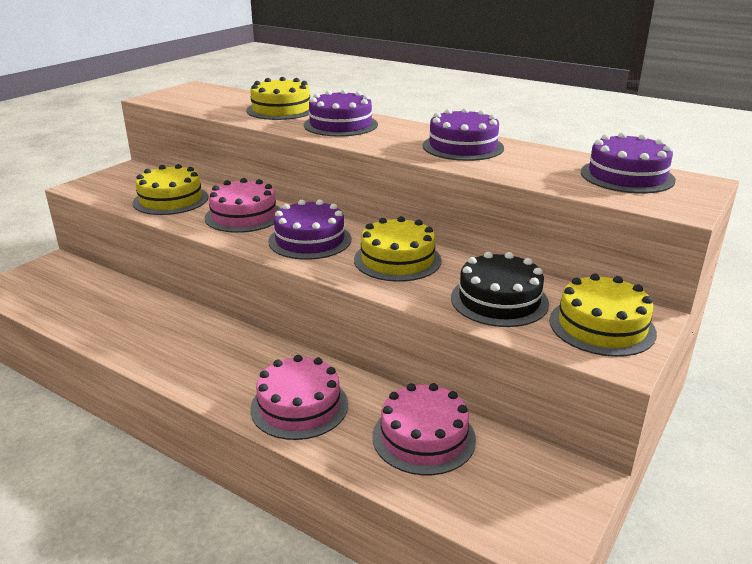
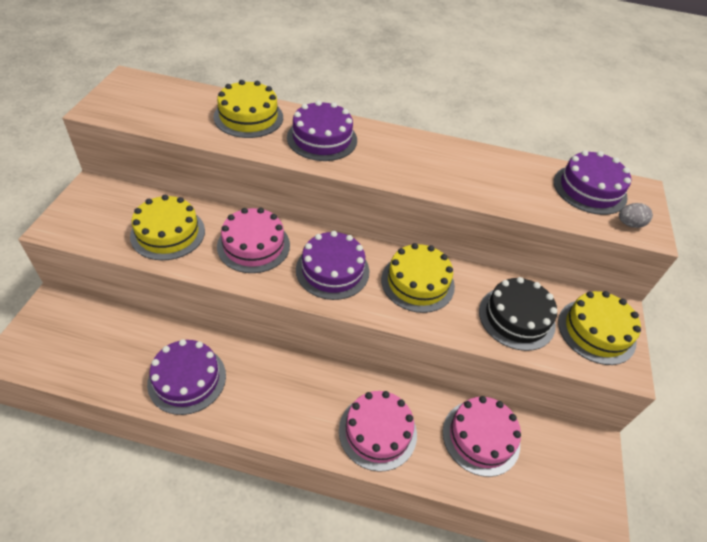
camera: 25 degrees left, 20 degrees up
(463, 147) = (447, 162): purple cake -> purple cake (187, 379)
(659, 202) = (629, 224): none -> grey egg

